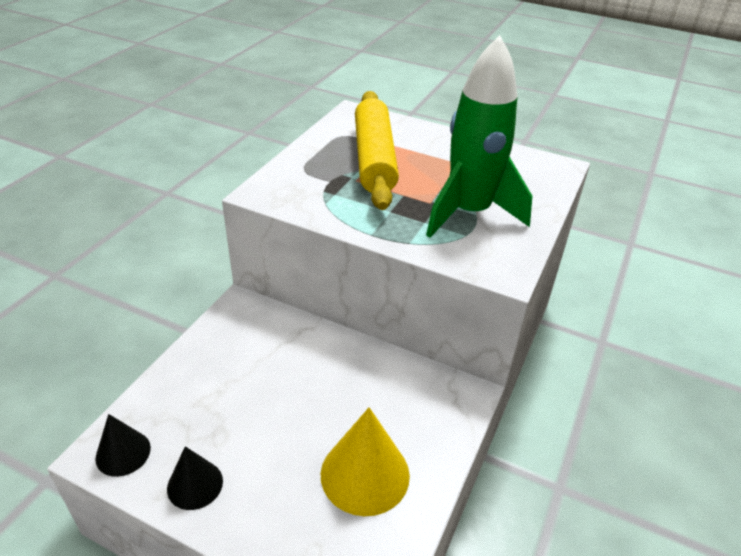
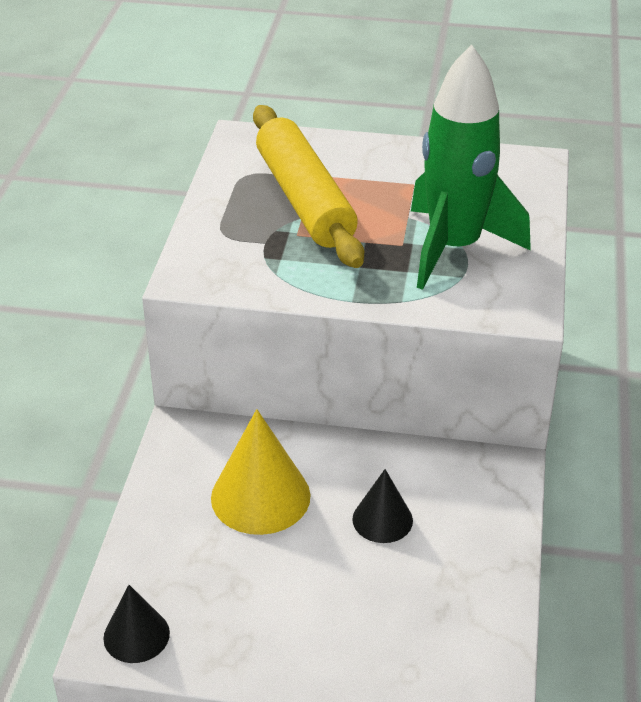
camera: 15 degrees left, 0 degrees up
(195, 484) = (242, 645): black cone -> black cone (382, 519)
(365, 474) = (429, 583): yellow cone -> yellow cone (260, 496)

